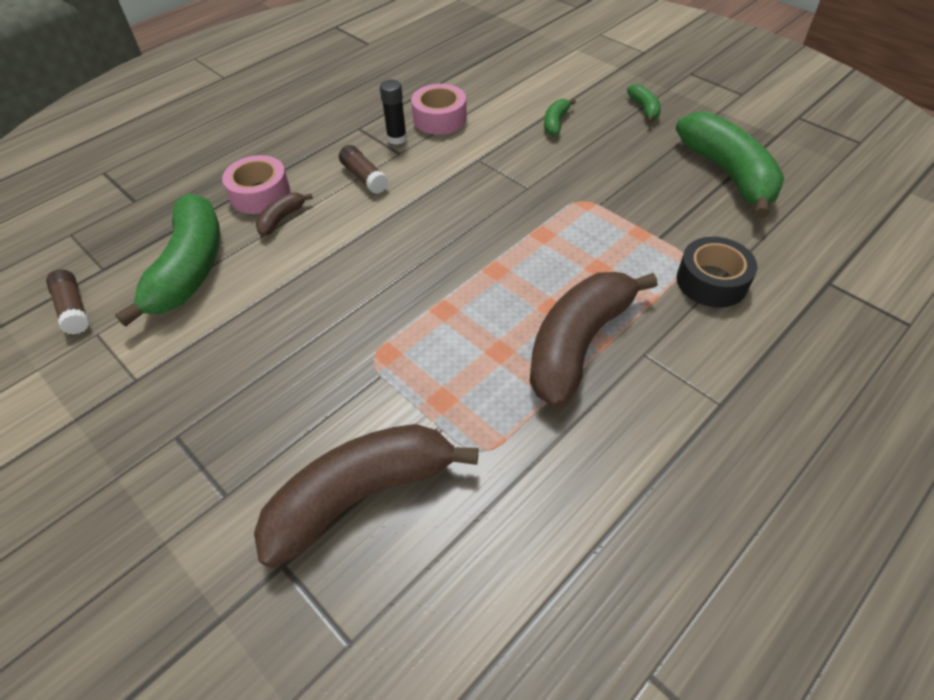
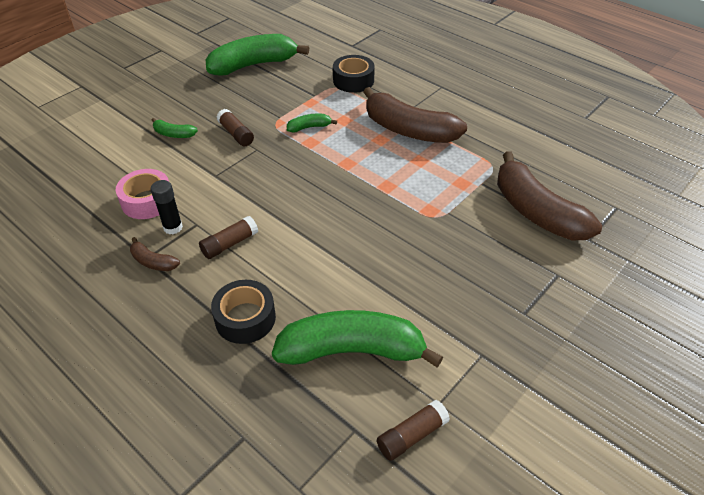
camera: 95 degrees left, 5 degrees down
(260, 194) = (245, 318): pink tape -> black tape
(281, 219) = (284, 294): brown banana -> brown banana (153, 262)
(558, 169) = (236, 134): none -> brown glue stick
(644, 109) = (167, 91): green banana -> green banana (309, 127)

